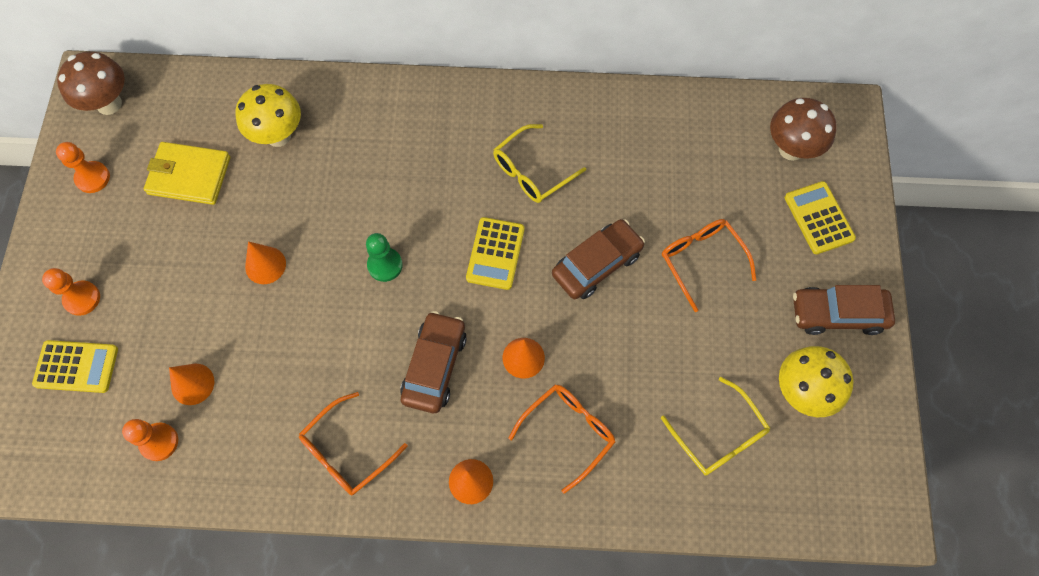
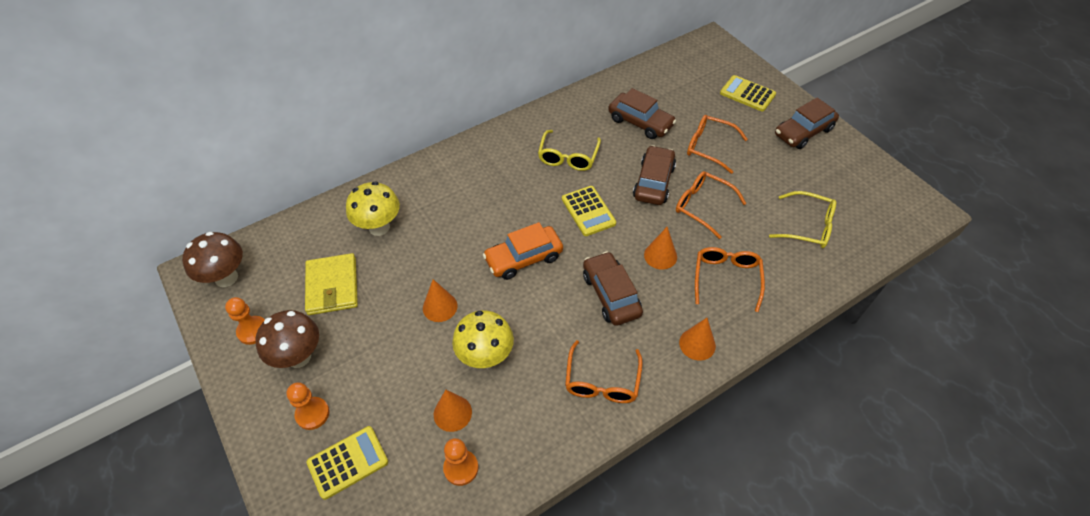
camera: 35 degrees left, 15 degrees down
(189, 175) = (332, 286): yellow wallet -> yellow wallet turned 75 degrees counterclockwise
(385, 265) = (524, 258): green pawn -> orange car
(623, 330) = (702, 206): none -> orange glasses
(652, 176) = (640, 122): none -> brown car
(791, 149) = (700, 71): brown mushroom -> brown mushroom (299, 357)
(802, 392) = (825, 178): yellow mushroom -> yellow mushroom (485, 357)

